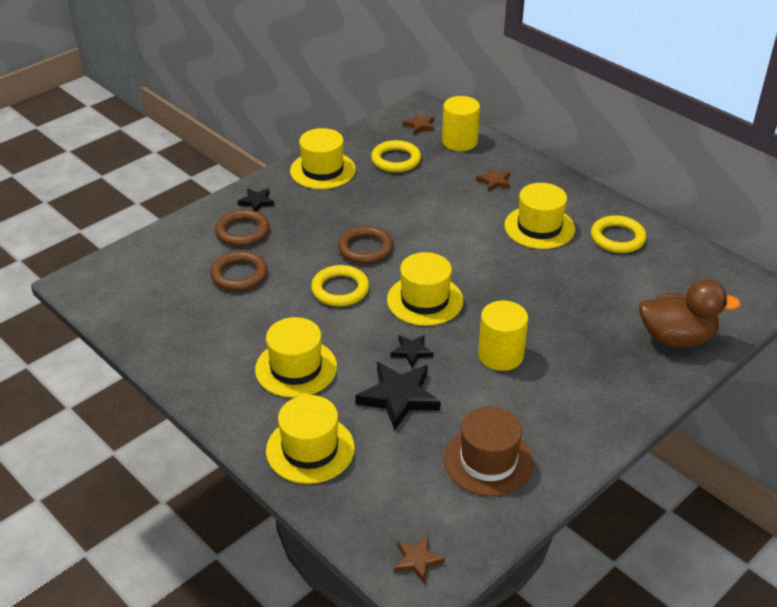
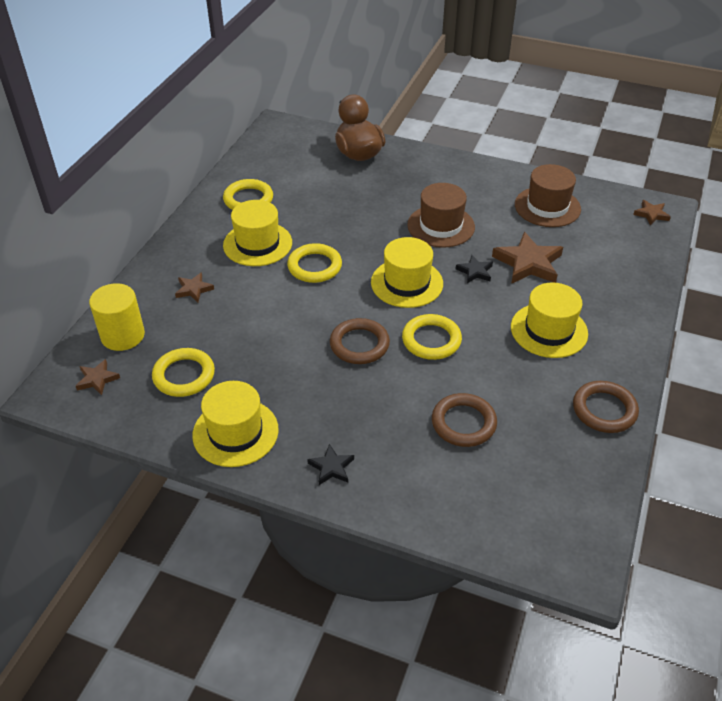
camera: 115 degrees left, 5 degrees up
(242, 231) = (393, 454): brown ring -> brown ring (604, 410)
(310, 449) = (618, 290): yellow hat -> none
(399, 397) = (528, 263): black star -> brown star
(485, 252) = (314, 266): none -> yellow ring
(500, 355) = (441, 226): yellow cylinder -> brown hat

